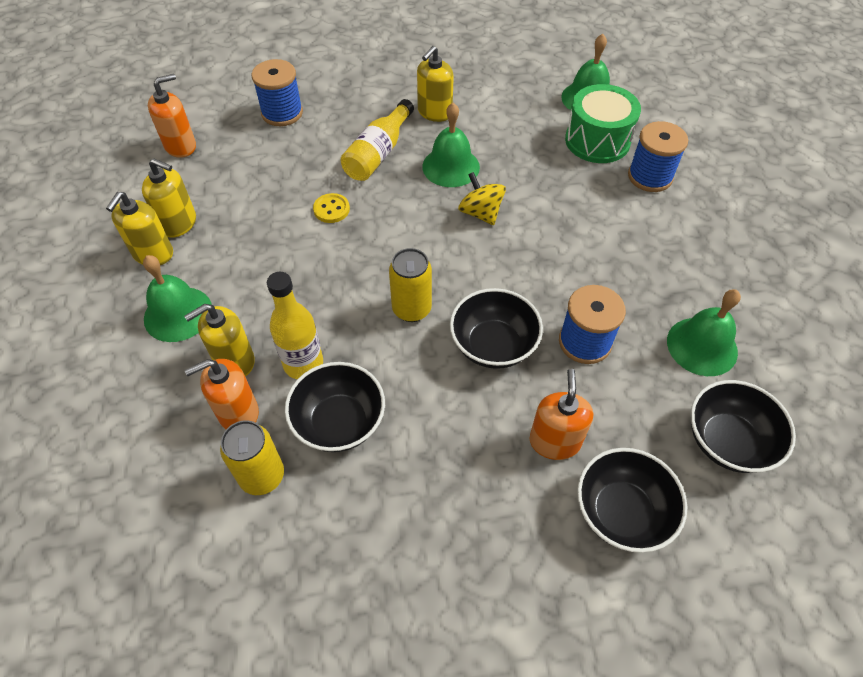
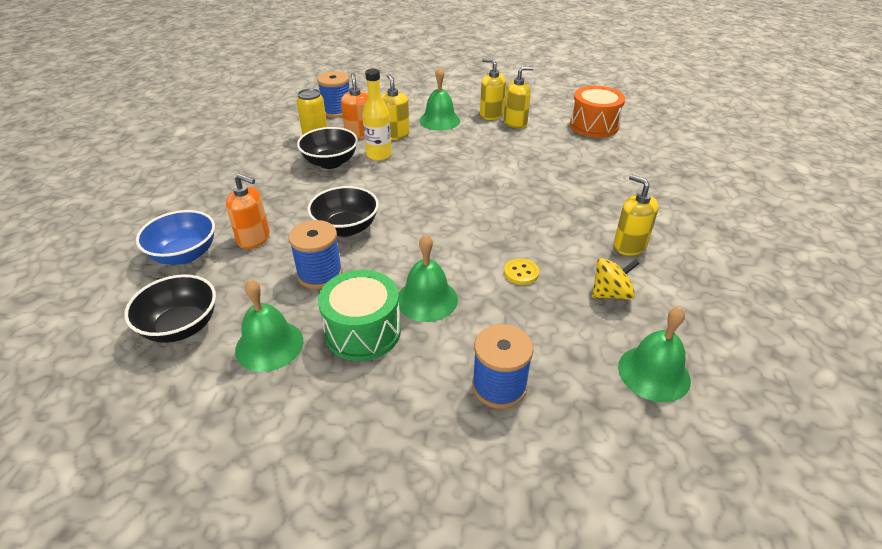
camera: 105 degrees right, 15 degrees down
(179, 223) = (515, 123): yellow soap dispenser -> yellow soap dispenser turned 150 degrees counterclockwise
(180, 146) = (594, 126): orange soap dispenser -> orange drum
(282, 113) = (631, 166): blue spool -> blue spool (337, 111)
(331, 209) = (510, 177): yellow button -> yellow button (521, 273)
(378, 153) = (572, 206): yellow bottle -> none
(411, 309) = (398, 198): yellow can -> none
(451, 166) = (547, 242): green bell -> green bell (427, 299)
(480, 213) = (483, 248): yellow spinning top -> yellow spinning top (611, 293)
(597, 140) = (570, 358): green drum -> green drum (363, 331)
(621, 512) = (184, 255): black bowl -> blue bowl

